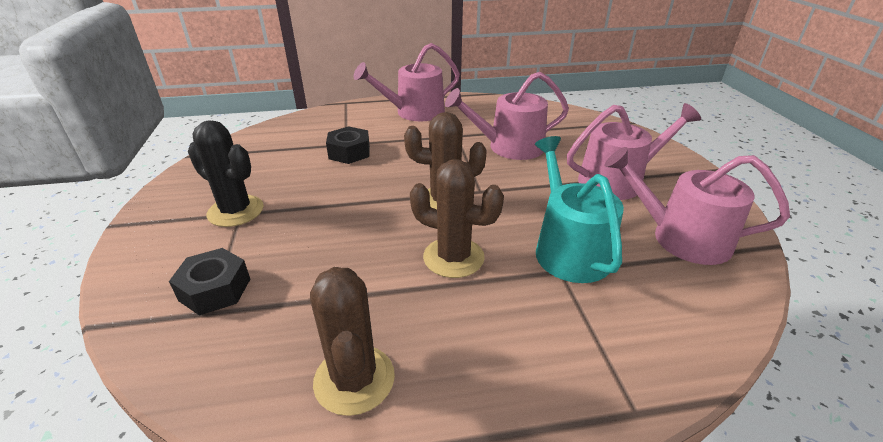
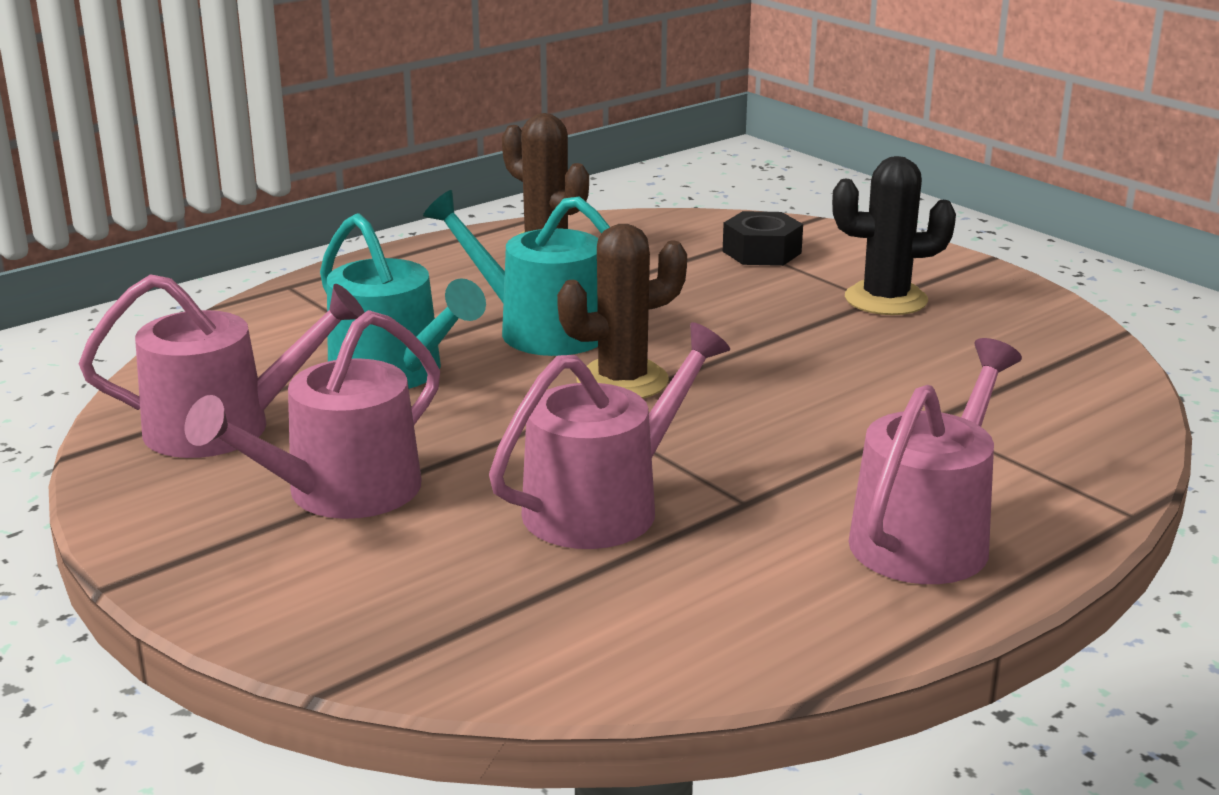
camera: 150 degrees right, 10 degrees down
(349, 152) = (891, 406): black nut -> none
(453, 257) = (541, 329): brown cactus -> turquoise watering can

